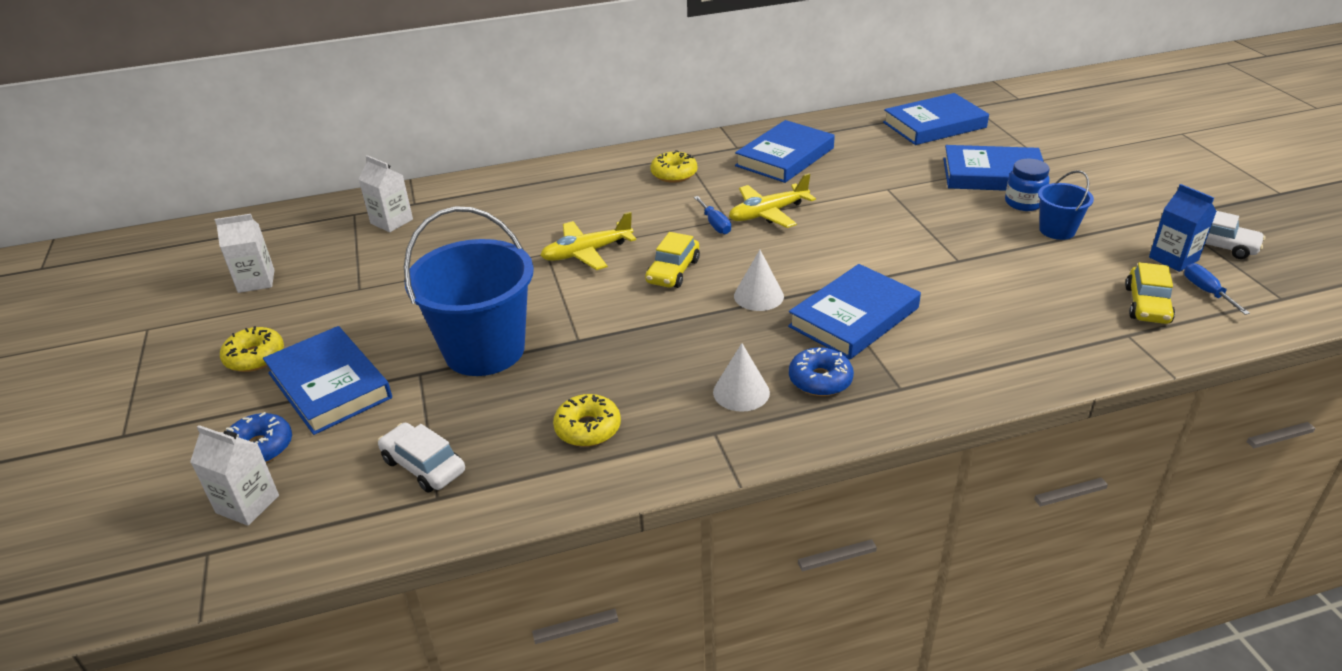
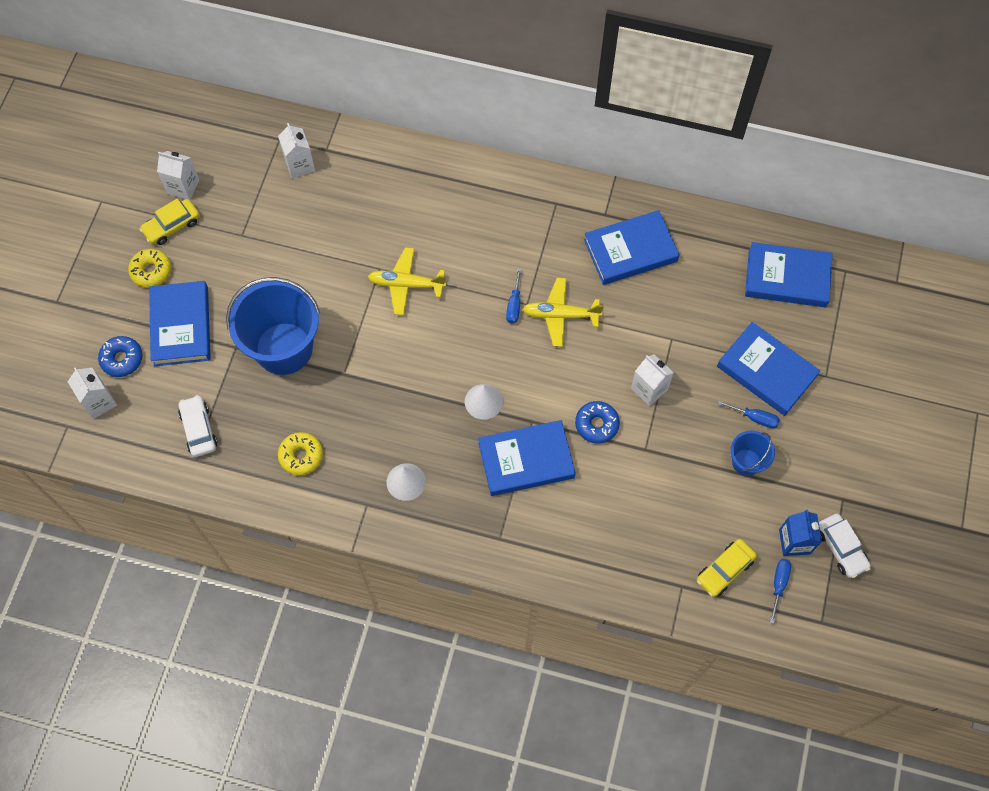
camera: 30 degrees right, 30 degrees up
(673, 271) = (448, 341): yellow car -> yellow car (172, 226)
(674, 174) = (531, 223): yellow donut -> none
(820, 380) = (459, 501): blue donut -> blue donut (596, 424)
(909, 223) = (649, 389): none -> white carton
(1023, 203) = (754, 418): blue jar -> blue screwdriver

